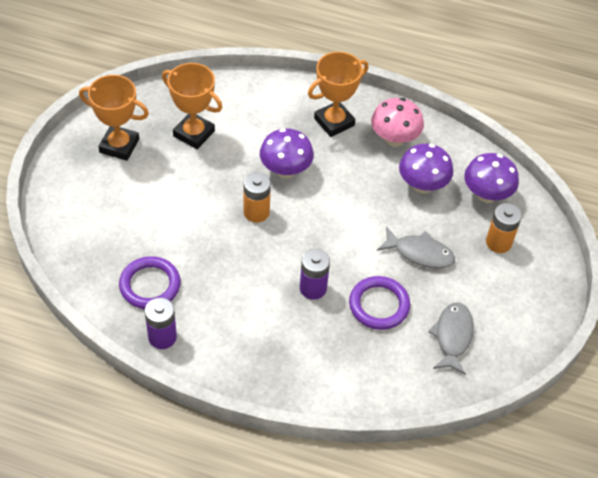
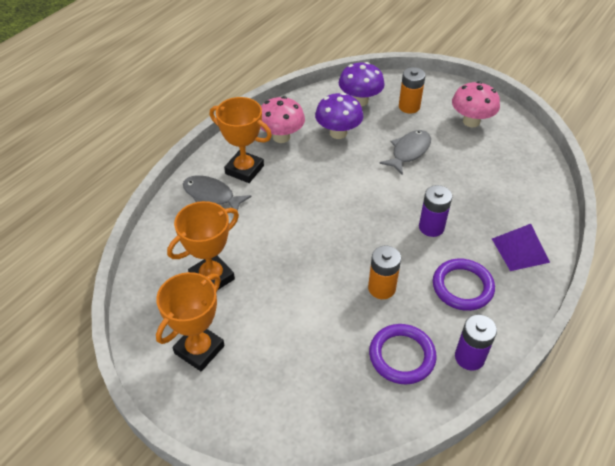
camera: 70 degrees left, 5 degrees down
(256, 212) = (332, 248): orange battery -> orange battery (381, 288)
(285, 170) = (289, 216): purple mushroom -> none
(309, 370) = (520, 250): none -> purple pyramid
(334, 122) = (244, 170): orange trophy -> orange trophy turned 45 degrees counterclockwise
(379, 305) = (457, 189): purple ring -> purple ring (462, 287)
(452, 336) = (495, 154): grey fish -> grey fish (211, 195)
(500, 307) = (471, 121): none -> pink mushroom

